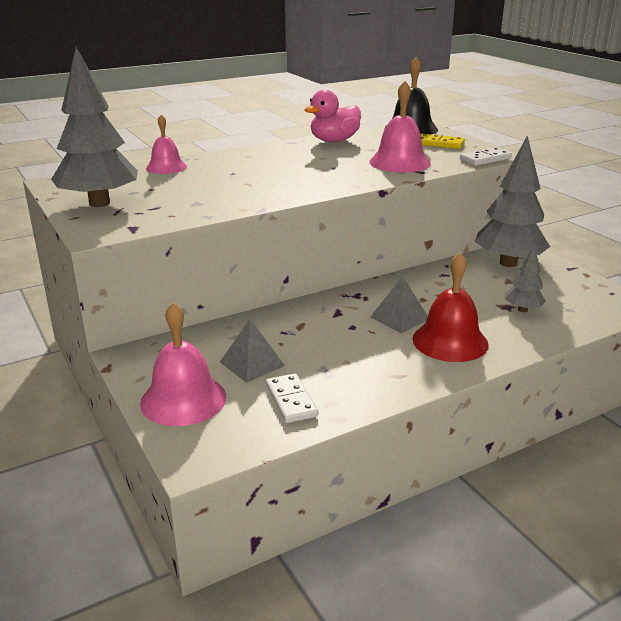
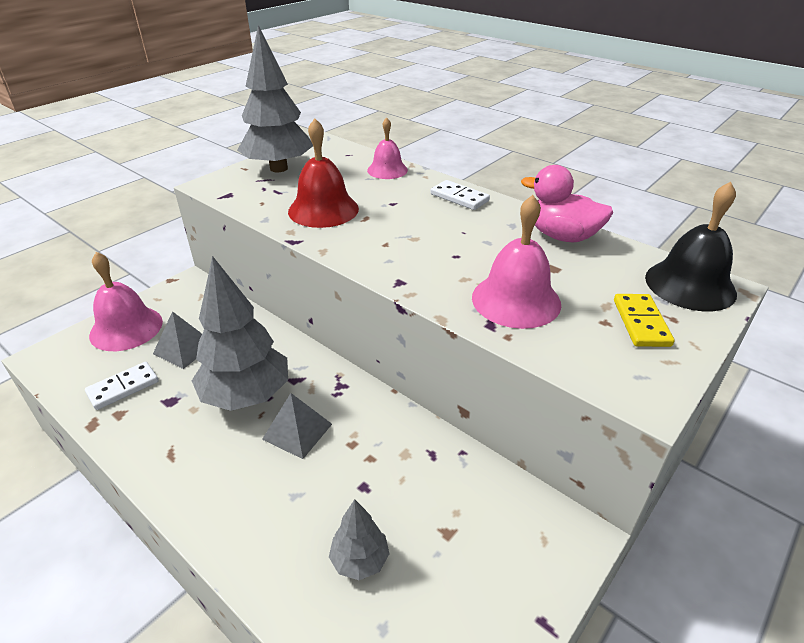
camera: 70 degrees right, 10 degrees up
(450, 341) = (251, 487): red bell -> red bell (323, 210)
(485, 159) = (605, 381): white domino -> white domino (459, 197)
(508, 263) = (511, 525): grey tree -> grey tree (246, 395)

